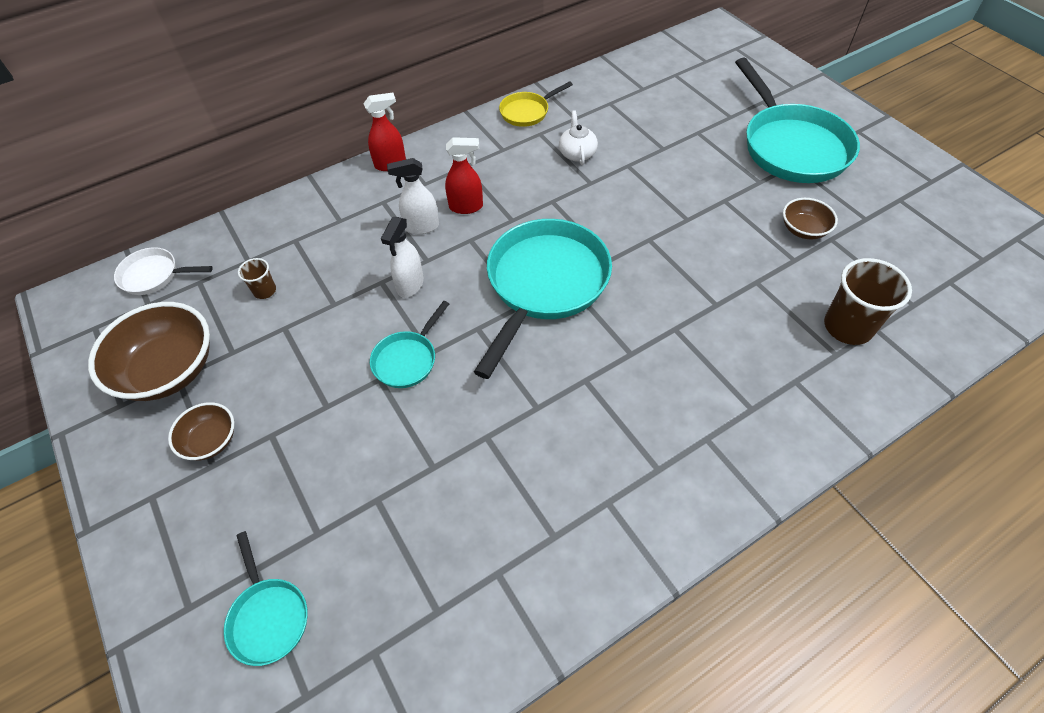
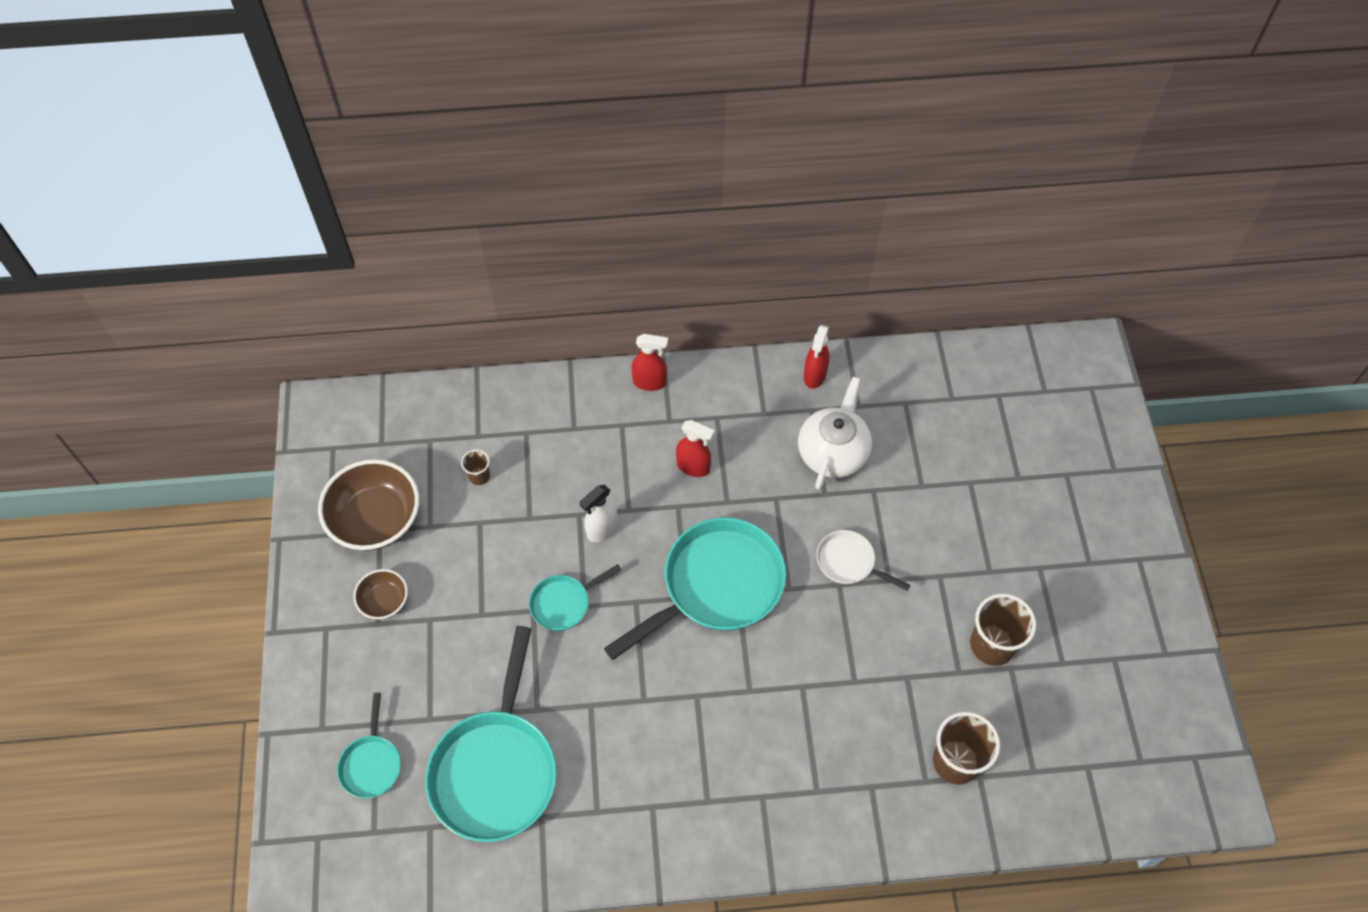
camera: 25 degrees right, 5 degrees up
(154, 275) = (396, 415): white pan -> white pan (849, 562)
(421, 227) = (642, 470): white spray bottle -> none
(527, 112) = (814, 376): yellow pan -> red spray bottle
(577, 153) = (833, 452): white teapot -> white teapot, size x1.77
(791, 146) = (1053, 545): turquoise pan -> turquoise pan (496, 770)
(803, 229) = (992, 645): brown bowl -> brown cup

